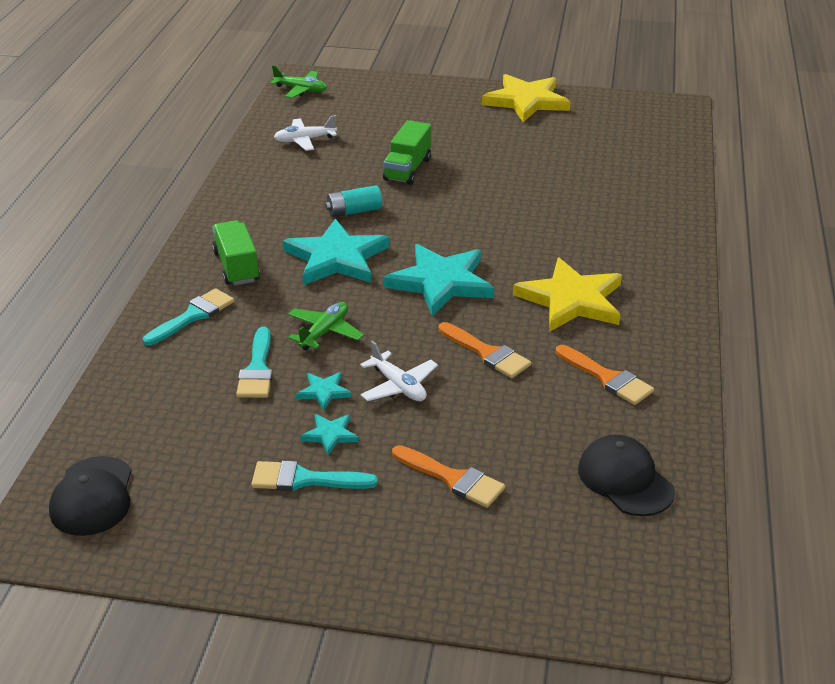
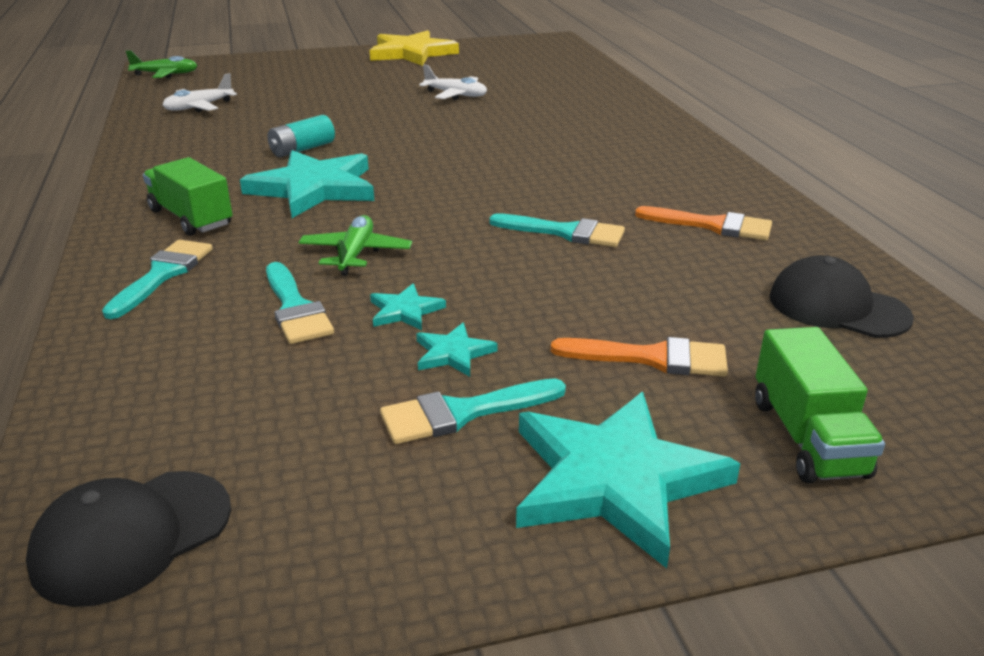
camera: 25 degrees left, 5 degrees down
(92, 496) = (132, 536): black cap -> black cap turned 75 degrees clockwise
(398, 386) = (494, 283): white plane -> white plane (456, 95)
(407, 169) = (335, 111): green truck -> green truck (807, 437)
(440, 282) = (454, 186): turquoise star -> turquoise star (615, 480)
(487, 353) = (566, 232): orange brush -> turquoise brush
(571, 300) = (605, 174): yellow star -> none

